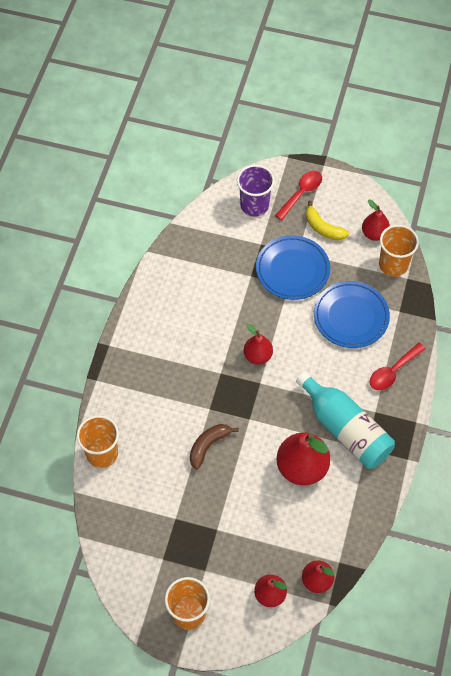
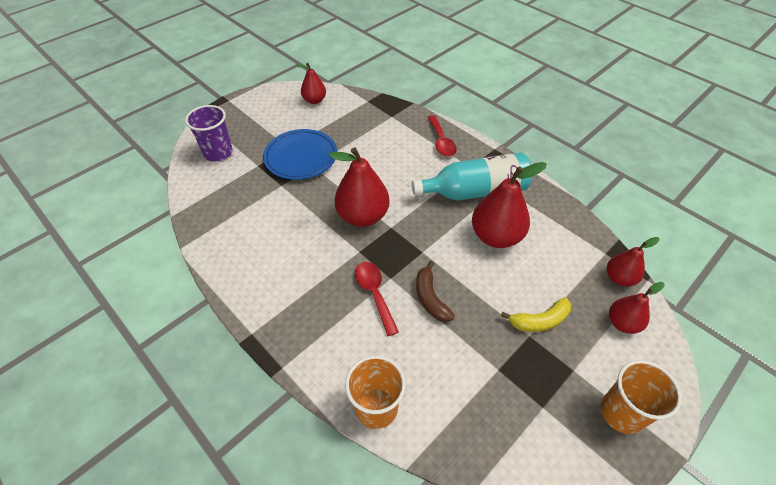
camera: 60 degrees left, 10 degrees down
(257, 356) = (363, 216): red pear -> red pear, size x1.72
(301, 193) = (238, 122): red spoon -> red spoon (374, 293)
(323, 228) = (281, 124): yellow banana -> yellow banana (539, 321)
(351, 316) = (374, 143): blue plate -> none
(393, 265) = (350, 102): orange cup -> none

